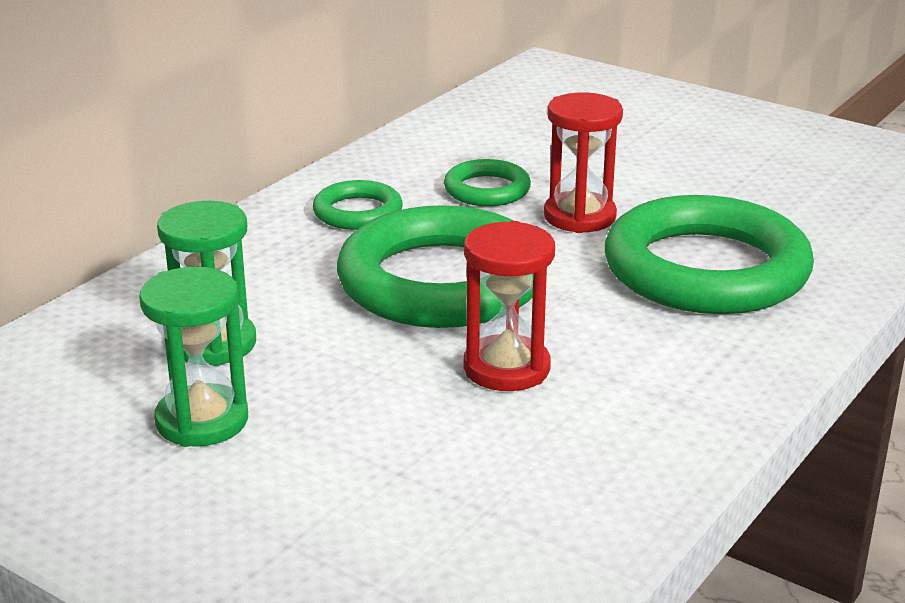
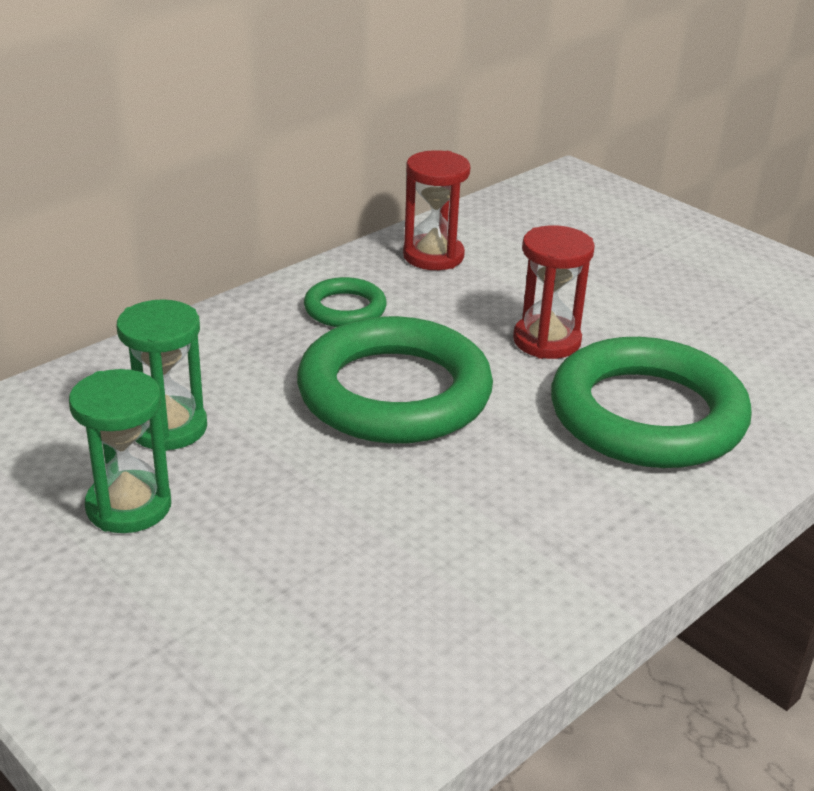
camera: 10 degrees right, 5 degrees up
(487, 190) = (470, 301): green ring -> none
(506, 368) = (421, 494): red hourglass -> red hourglass (433, 256)

